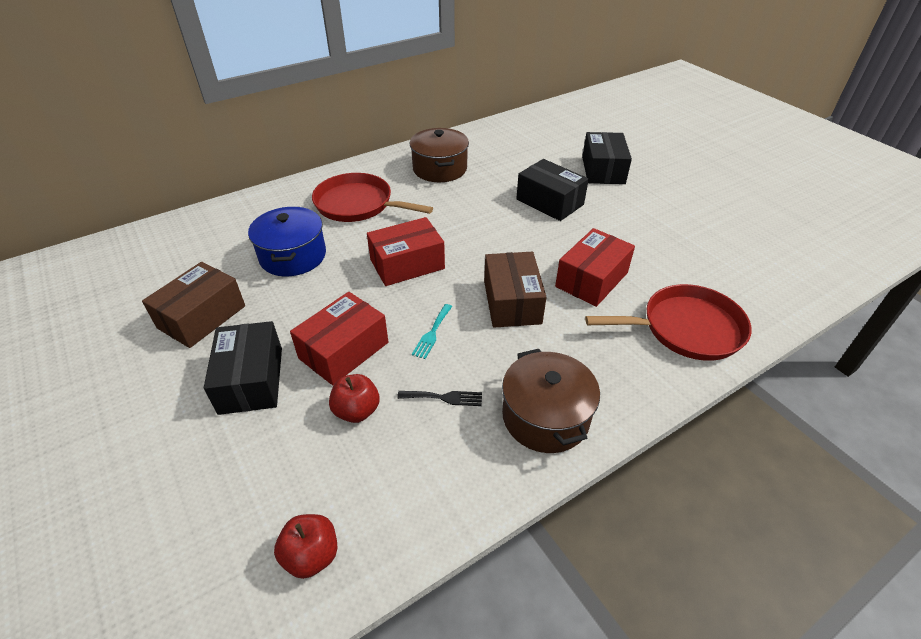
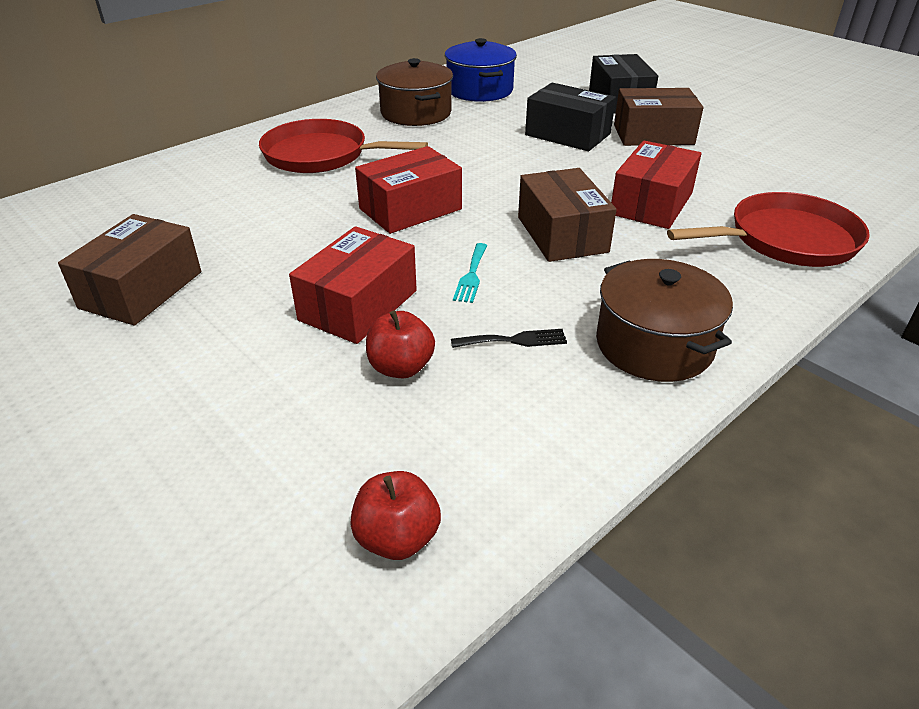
camera: 10 degrees left, 5 degrees down
(251, 380) = (237, 351): black box -> none
(293, 256) = (251, 214): blue pot -> blue pot (479, 90)
(618, 209) = (653, 135): none -> brown box

